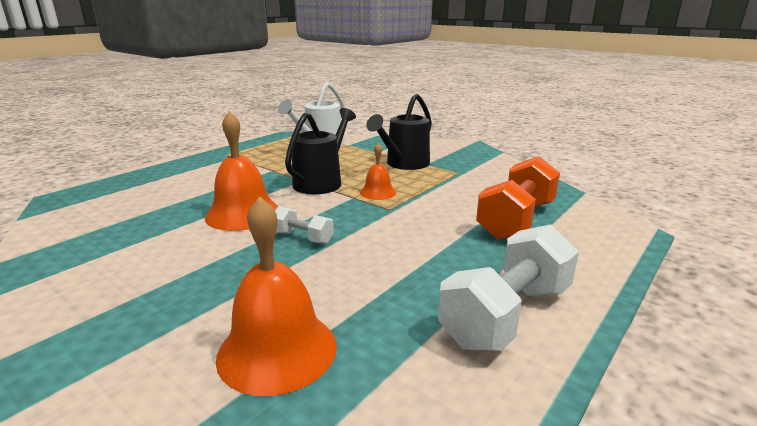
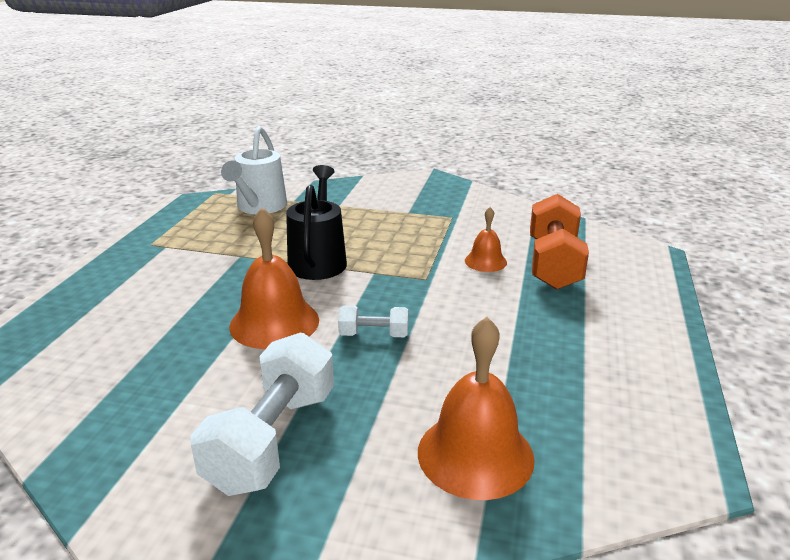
camera: 25 degrees left, 5 degrees up
(378, 192) = (394, 260): orange bell -> orange bell (485, 261)
(404, 164) = (386, 217): black watering can -> none
(506, 315) = (623, 362): white dumbbell -> white dumbbell (272, 439)

